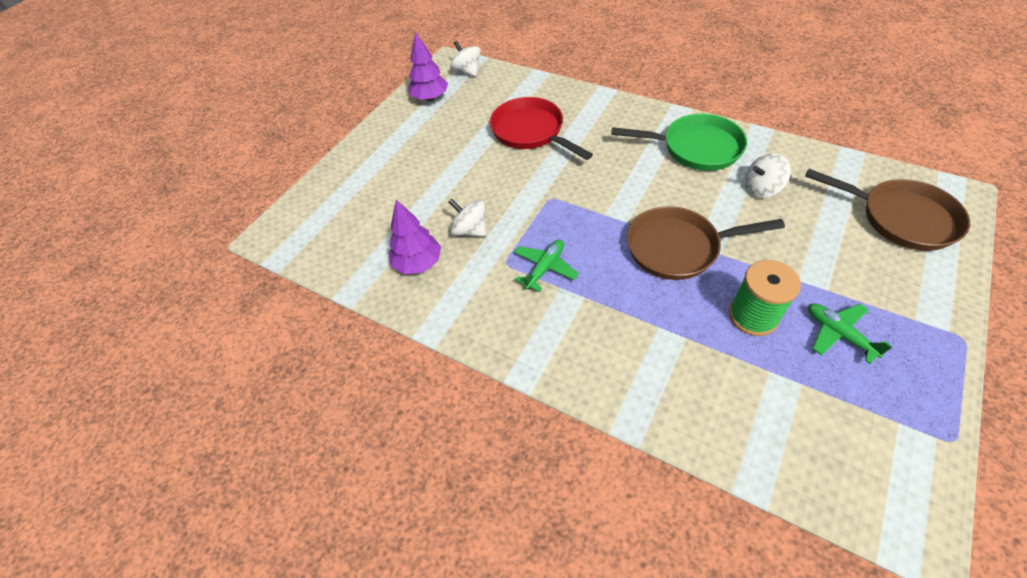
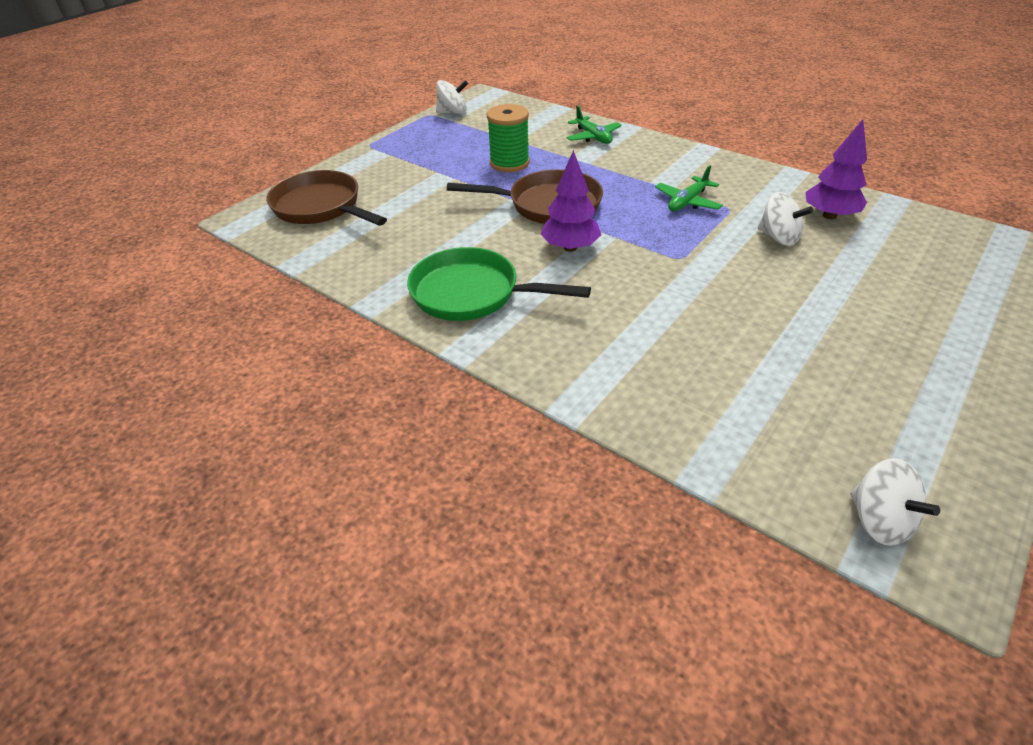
camera: 175 degrees left, 10 degrees down
(430, 98) = (937, 451): purple tree -> purple tree (570, 247)
(531, 132) = (711, 348): red pan -> none
(761, 189) = (428, 242): white spinning top -> white spinning top (453, 112)
(839, 334) = (453, 151): green plane -> green plane (593, 137)

